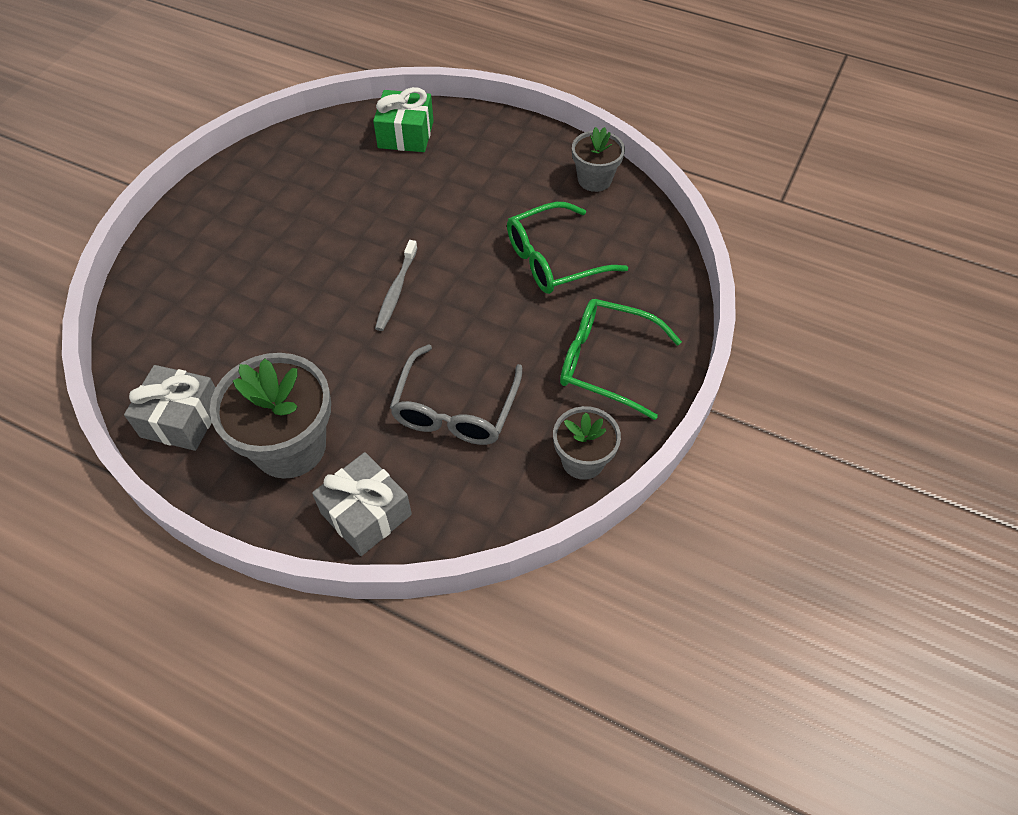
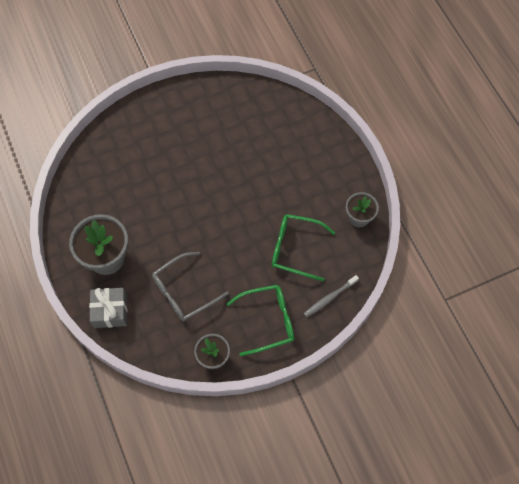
camera: 40 degrees right, 10 degrees up
(182, 419) = (77, 211): grey gift -> none
(396, 291) = (210, 212): grey toothbrush -> grey toothbrush (329, 298)
(406, 134) = (292, 122): green gift -> none
(607, 363) = (267, 321): green glasses -> green glasses turned 105 degrees clockwise

